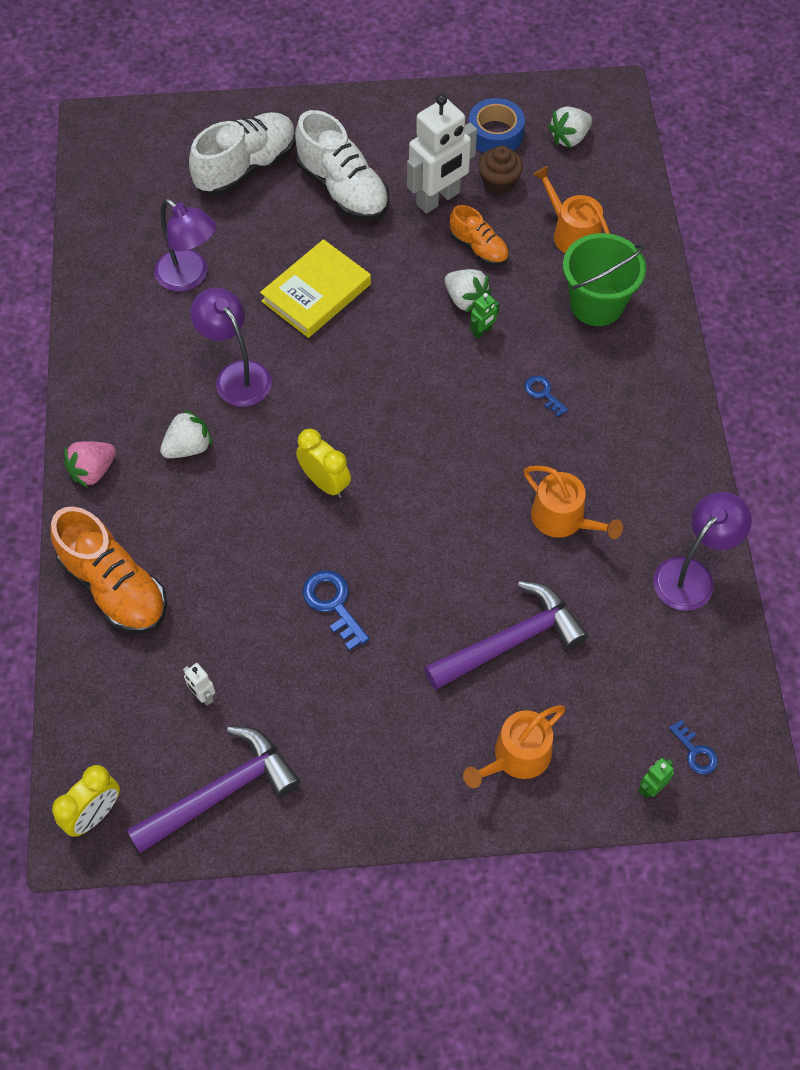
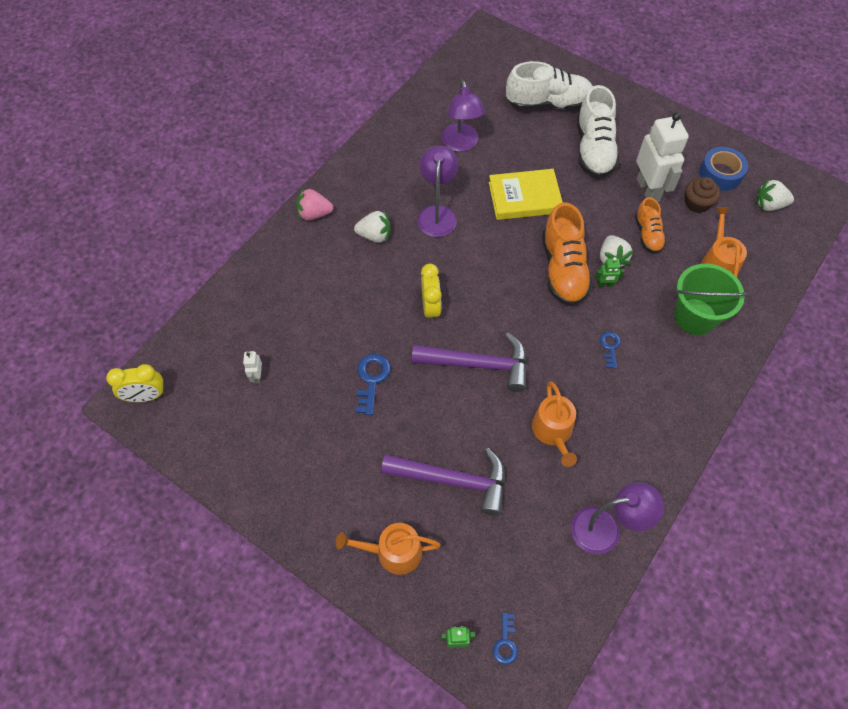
camera: 40 degrees right, 0 degrees up
(114, 587) = (268, 283): orange shoe -> orange shoe (563, 269)
(221, 792) = (216, 437): purple hammer -> purple hammer (478, 365)
(438, 199) = (648, 190): white robot -> white robot turned 105 degrees counterclockwise

